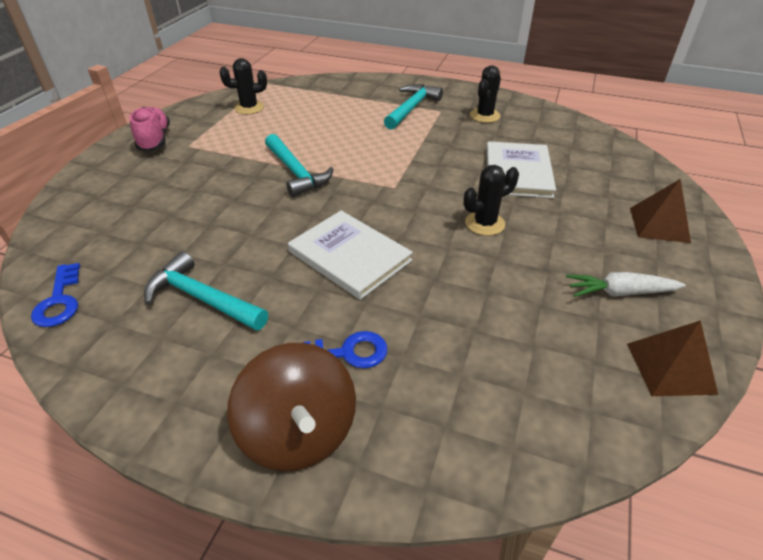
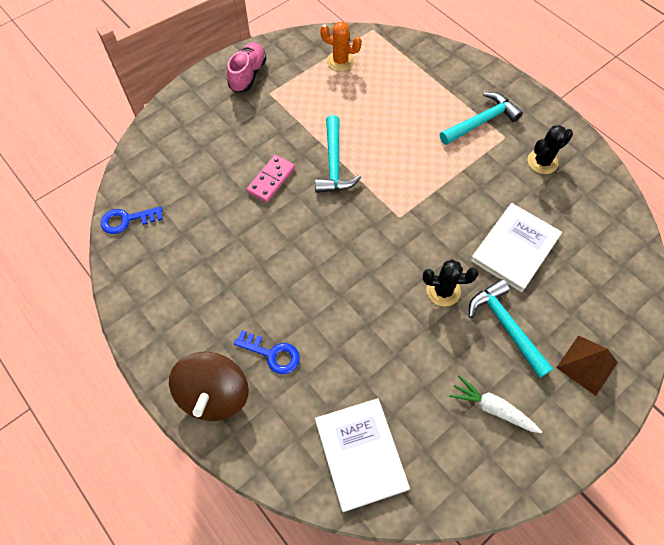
camera: 30 degrees right, 20 degrees up
(59, 301) = (127, 220): blue key -> blue key turned 60 degrees clockwise
(202, 298) = (209, 262): turquoise hammer -> turquoise hammer (506, 326)
(235, 205) = (271, 180): none -> pink domino
(249, 108) = (340, 61): black cactus -> orange cactus
(350, 256) = (322, 272): white book -> white book (360, 454)
(670, 368) = (471, 484): brown pyramid -> none

